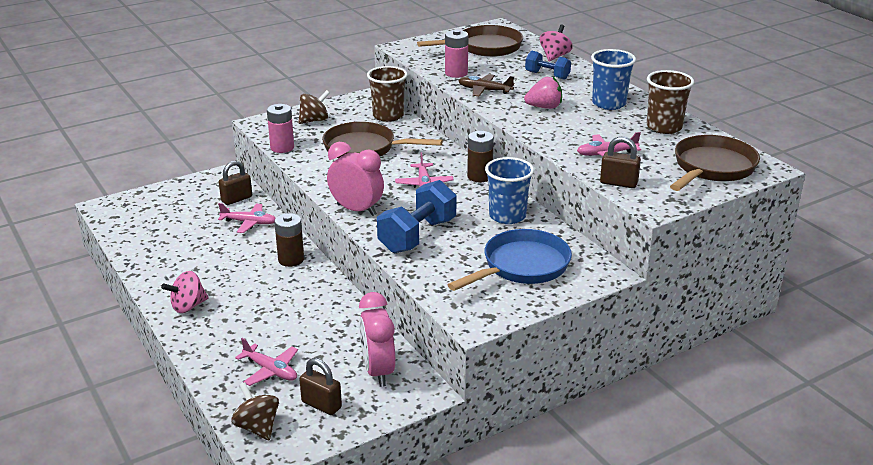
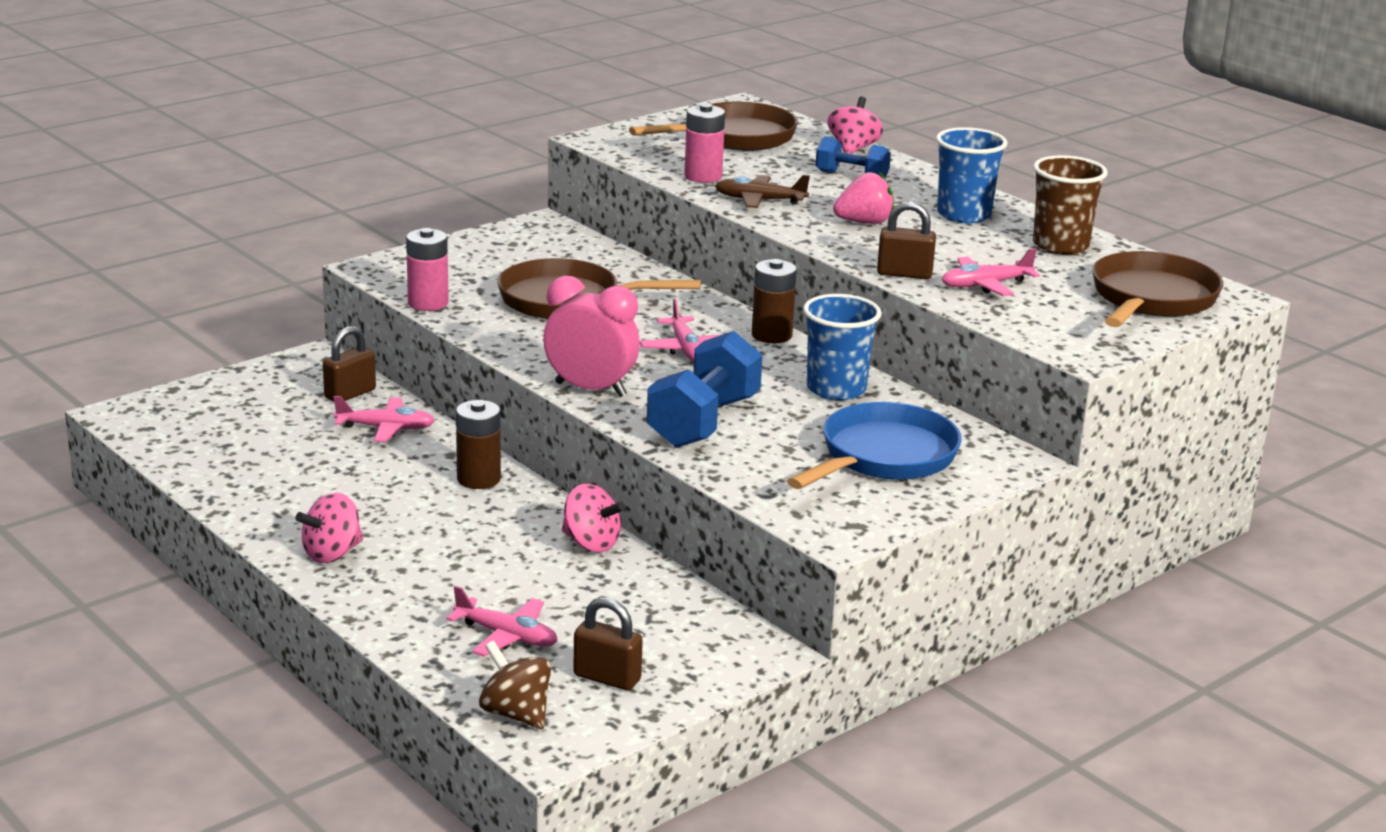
camera: 10 degrees left, 5 degrees down
(314, 120) = (465, 261): brown spinning top -> none
(343, 308) = (591, 543): none -> pink spinning top
(378, 371) = (680, 628): pink clock -> none
(388, 116) = (587, 251): brown cup -> none
(618, 183) = (1018, 324): brown padlock -> brown padlock (904, 274)

